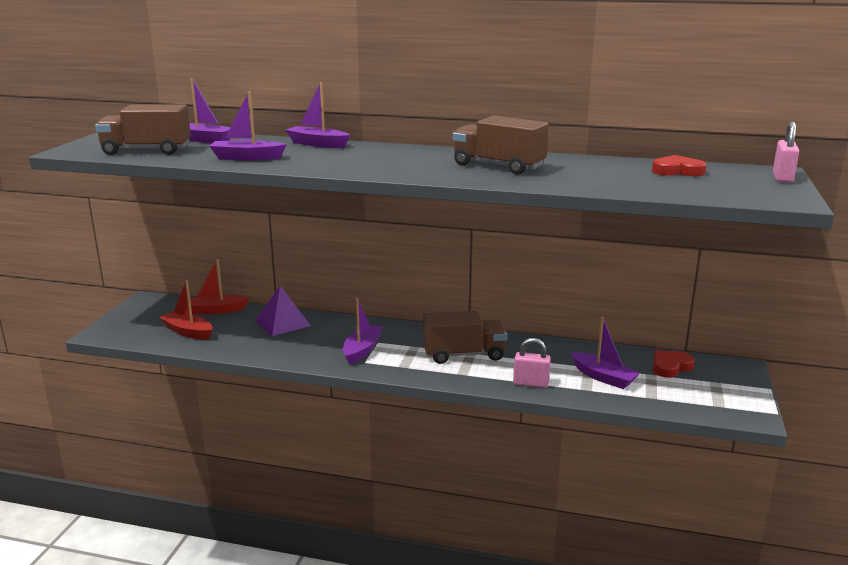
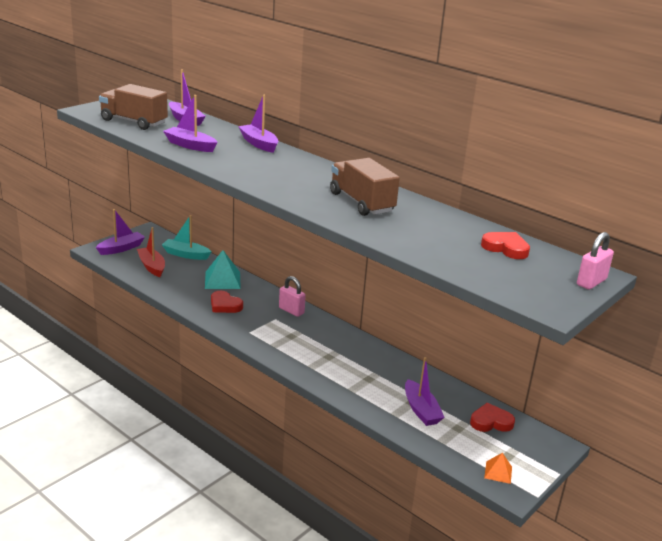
camera: 25 degrees right, 5 degrees up
(216, 310) = (186, 254): red boat -> turquoise boat
(283, 323) = (222, 280): purple pyramid -> turquoise pyramid
(311, 345) = (225, 305): none -> red heart
(362, 350) = (257, 321): purple boat -> purple boat (121, 248)
(464, 354) = (329, 351): brown truck -> none
(531, 383) = (355, 394): pink padlock -> pink padlock (291, 311)
(725, 405) = (498, 472): none -> orange pyramid

